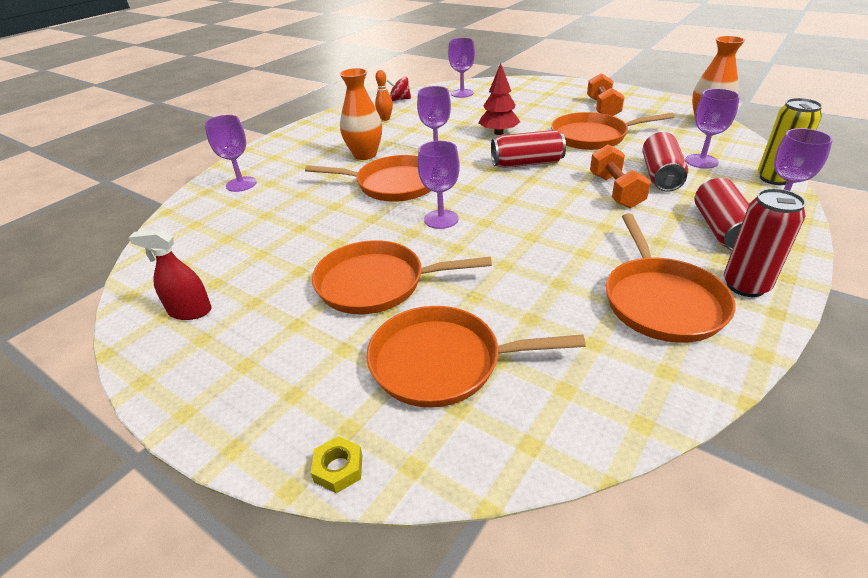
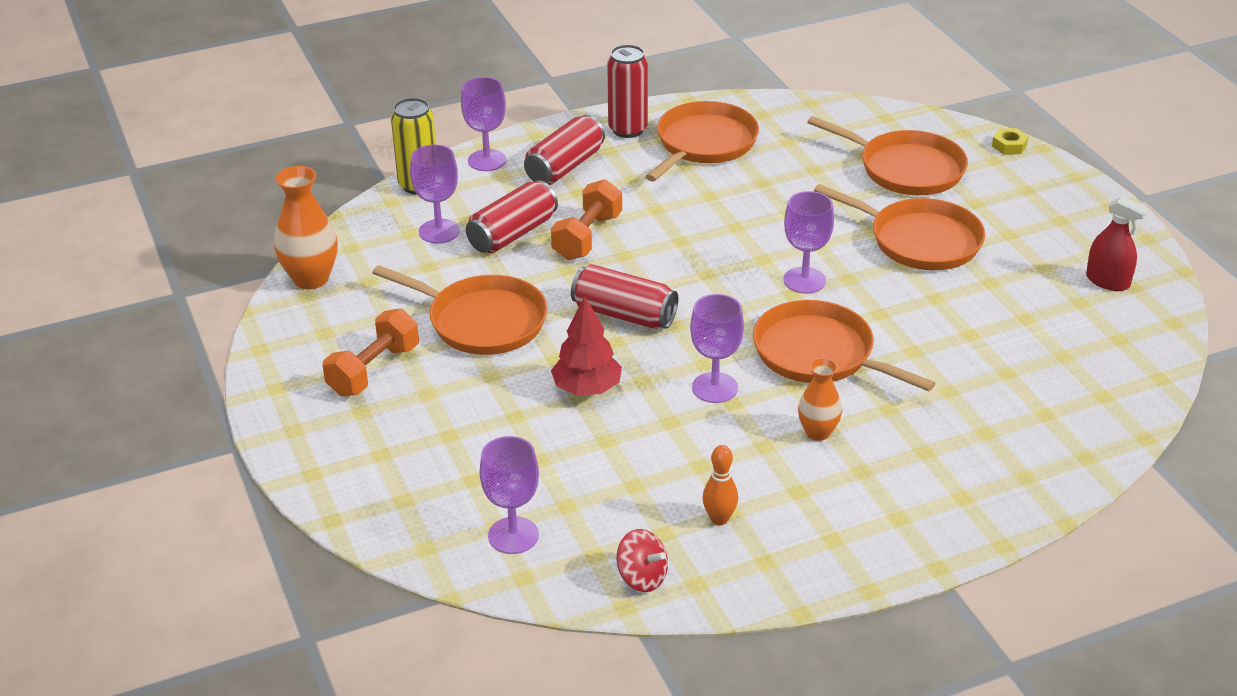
camera: 150 degrees left, 0 degrees up
(241, 184) = (1029, 449): purple goblet -> none
(365, 155) = (818, 432): orange vase -> orange vase, size x0.63

